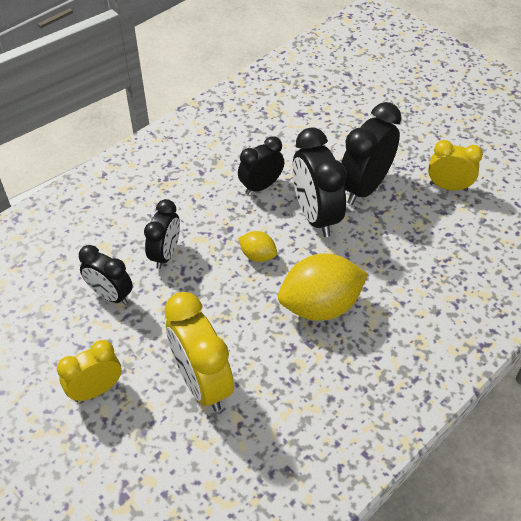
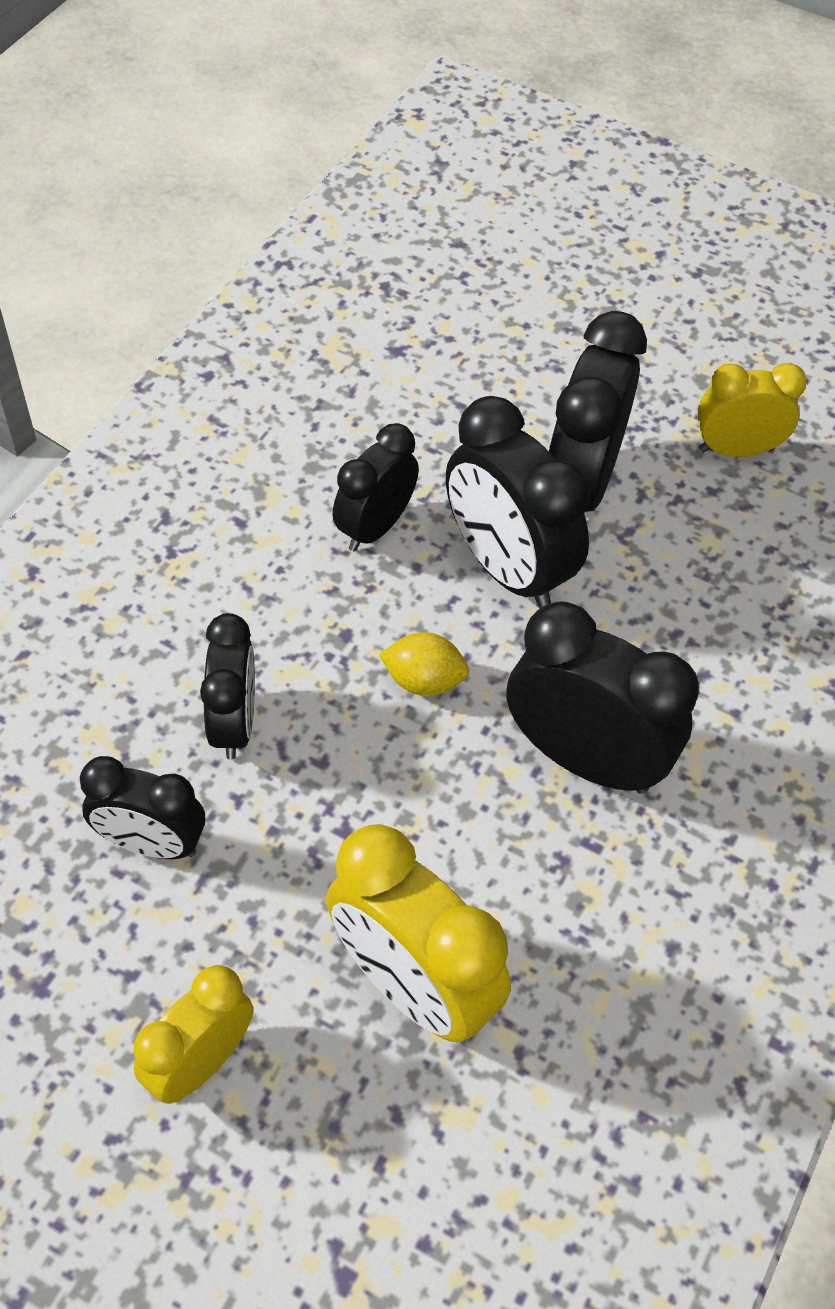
camera: 20 degrees left, 5 degrees up
(320, 306) = (584, 759): yellow lemon -> black clock

